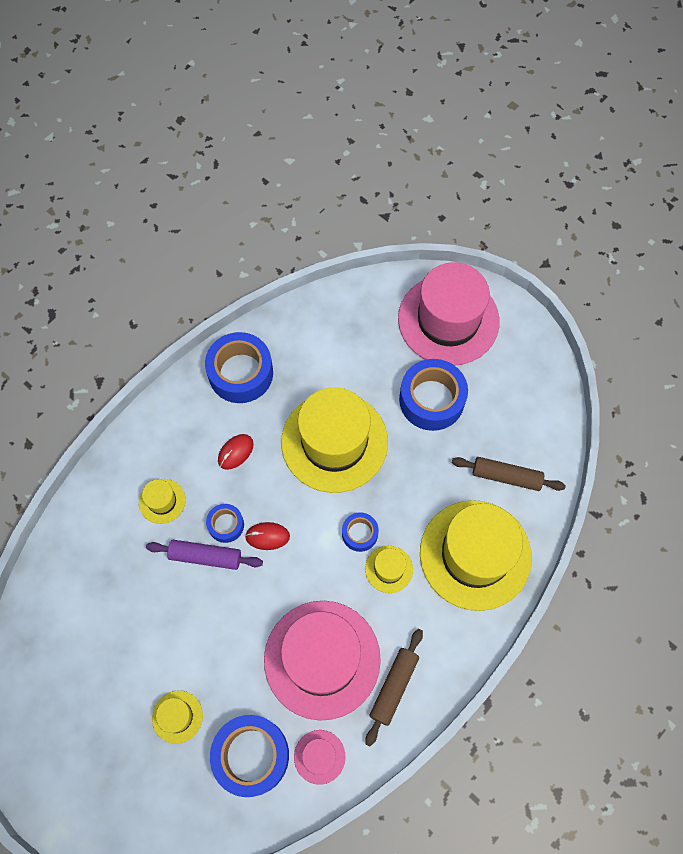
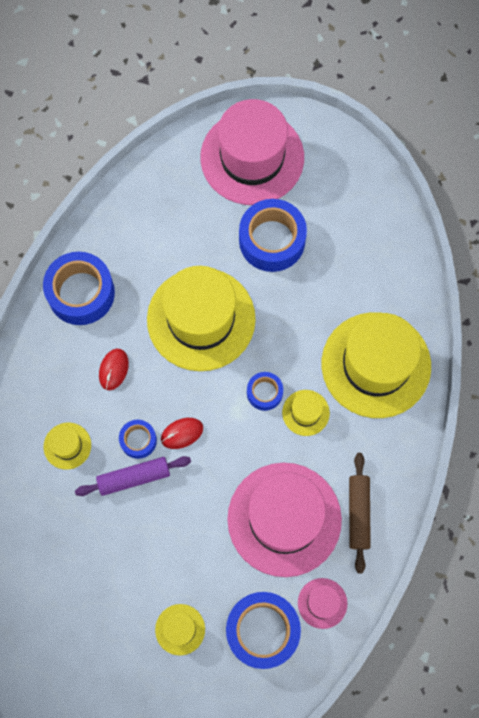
camera: 25 degrees left, 5 degrees up
(506, 476) = (371, 282): brown rolling pin -> none

